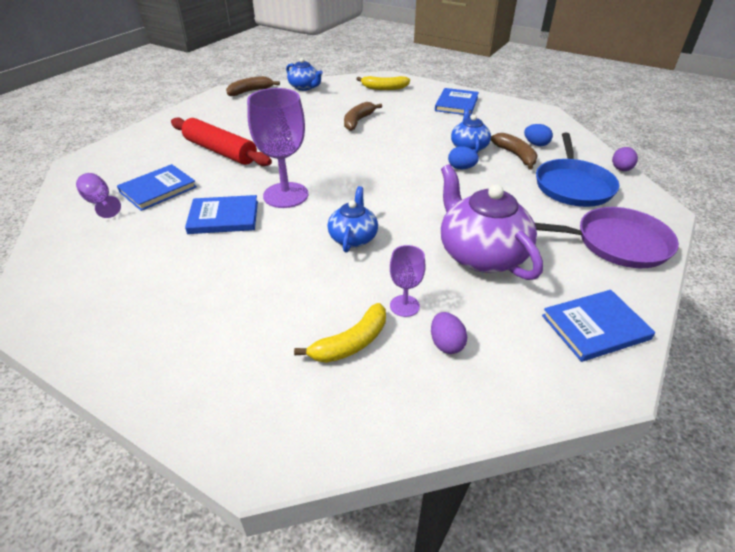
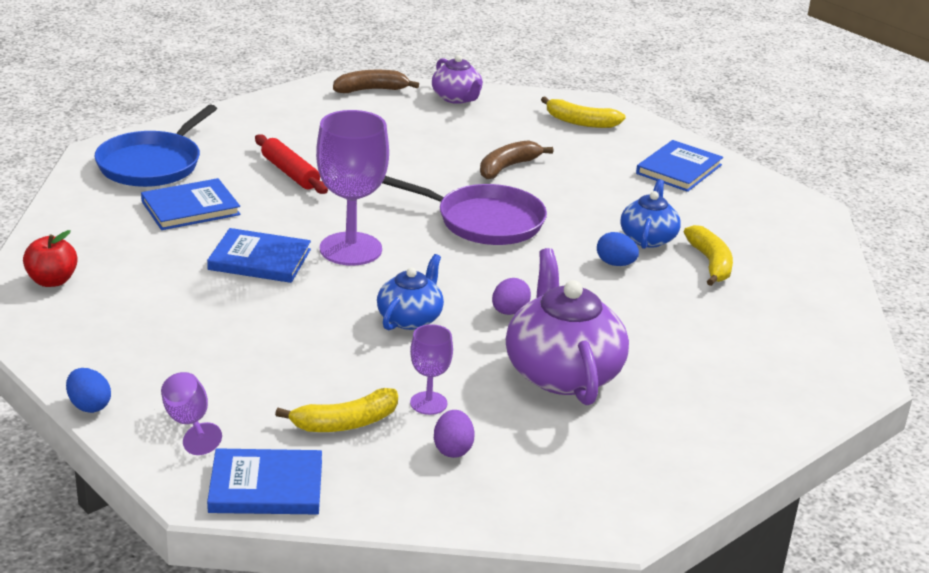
camera: 15 degrees right, 10 degrees down
(61, 273) = (52, 281): none -> red apple
(100, 203) = (115, 210): purple goblet -> purple goblet (189, 423)
(220, 151) = (290, 173): red rolling pin -> red rolling pin, size x0.65
(305, 87) = (457, 98): blue teapot -> purple teapot
(515, 155) = (710, 263): brown banana -> yellow banana
(536, 144) = (755, 254): blue egg -> blue egg (89, 406)
(573, 185) = (761, 320): blue pan -> blue pan (152, 164)
(595, 327) = (644, 477): blue book -> blue book (266, 486)
(617, 243) = (757, 401): purple pan -> purple pan (485, 221)
(621, 169) = (856, 315): purple egg -> purple egg (509, 312)

